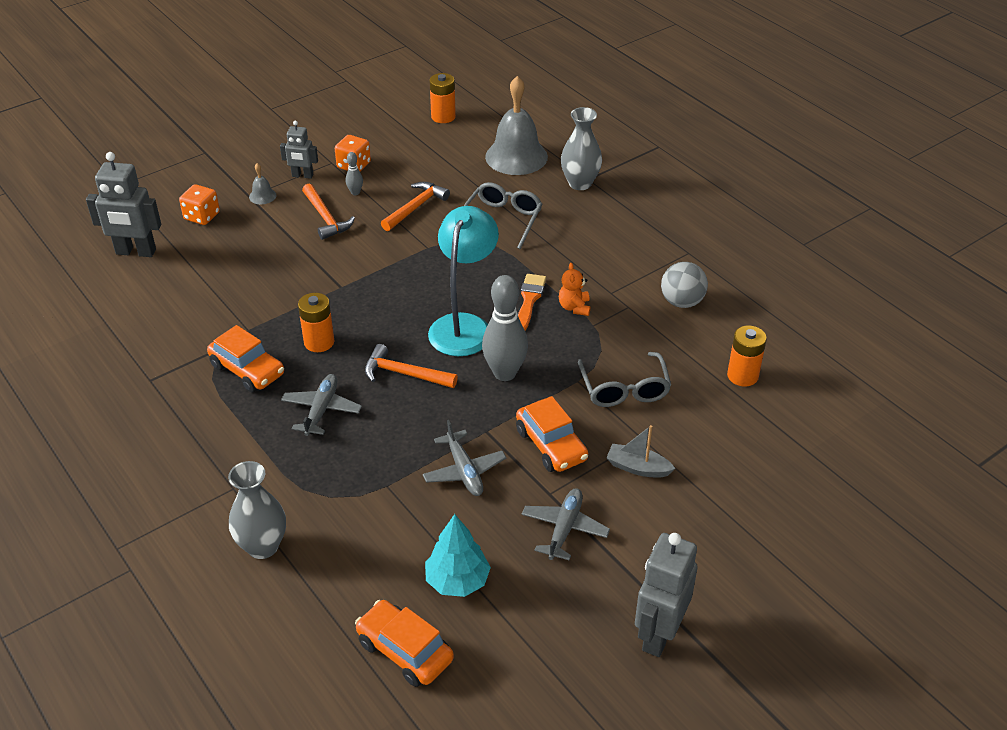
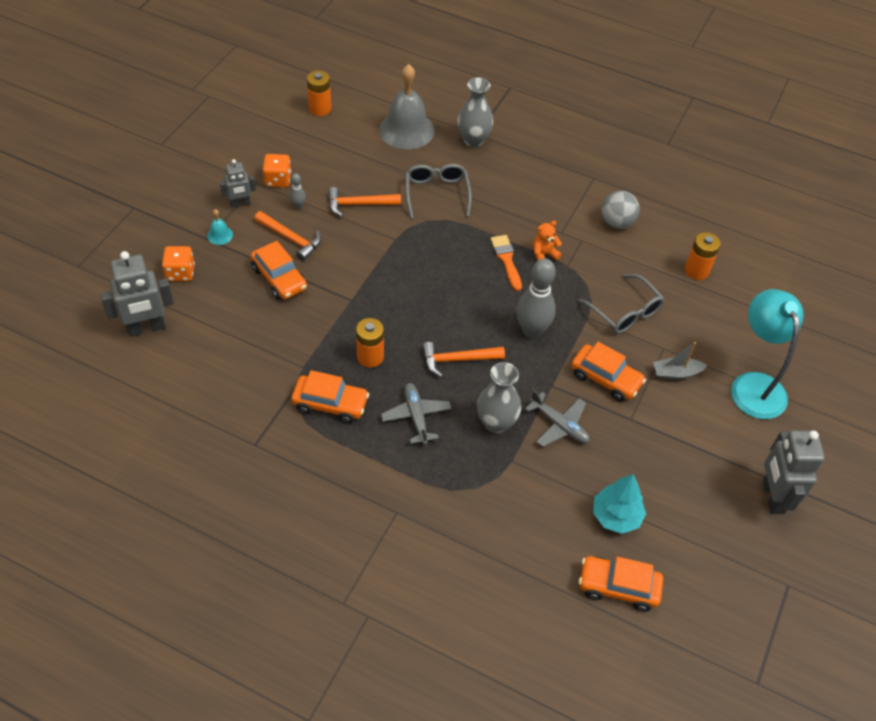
camera: 30 degrees left, 10 degrees up
(262, 196) = (220, 235): grey bell -> turquoise bell
(262, 546) = (456, 551): grey vase -> grey vase (496, 423)
(287, 248) = (279, 278): none -> orange car
(416, 207) = (359, 204): orange hammer -> orange hammer turned 105 degrees counterclockwise
(464, 325) = (473, 300): turquoise lamp -> turquoise lamp (754, 385)
(564, 528) = (659, 443): grey plane -> none
(574, 307) = (544, 255): orange teddy bear -> orange teddy bear turned 90 degrees clockwise

